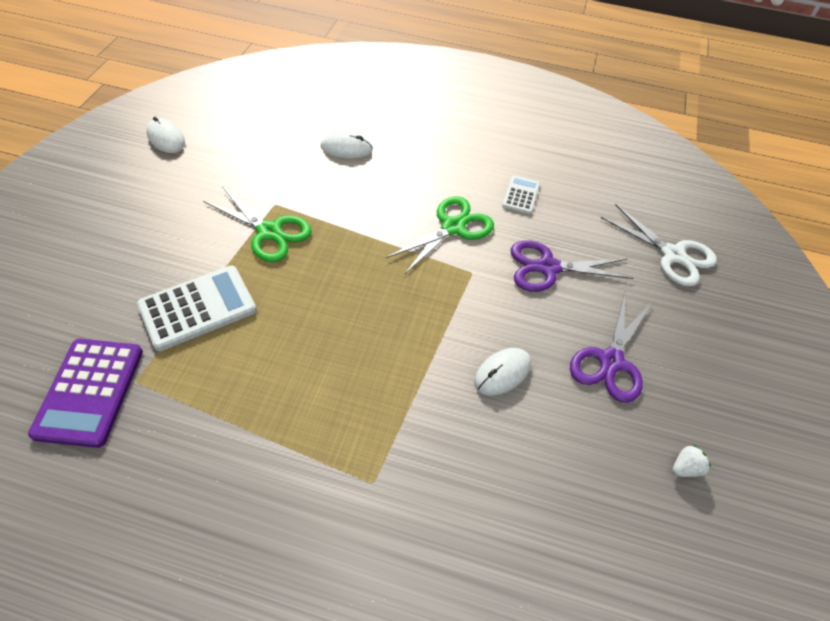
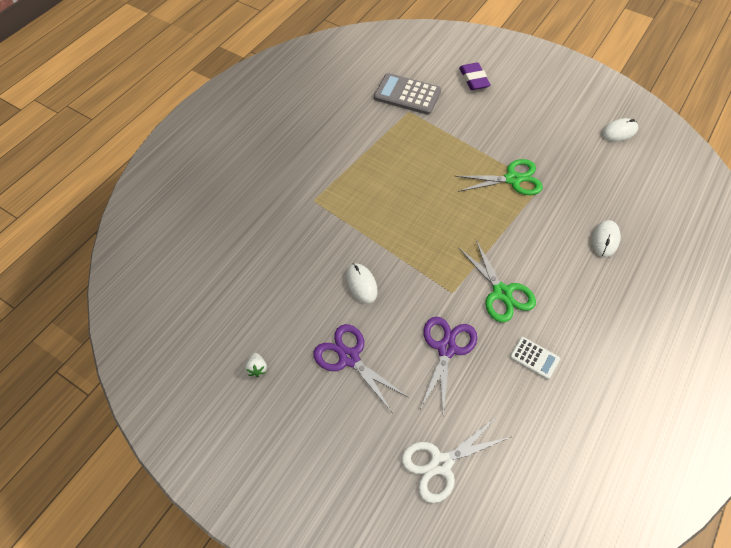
camera: 110 degrees right, 5 degrees up
(50, 299) = (473, 79): none -> purple eraser
(89, 392) = (407, 94): purple calculator -> grey calculator
(198, 308) = (453, 138): white calculator -> none
(270, 232) = (513, 179): green scissors -> green scissors turned 150 degrees counterclockwise

